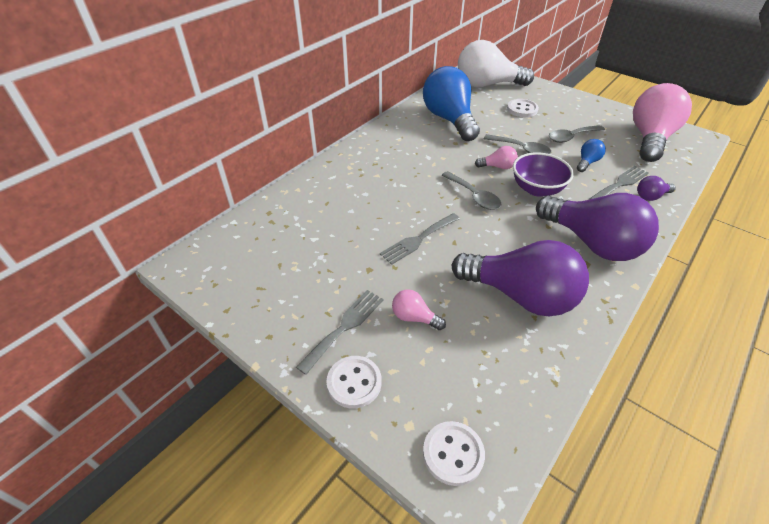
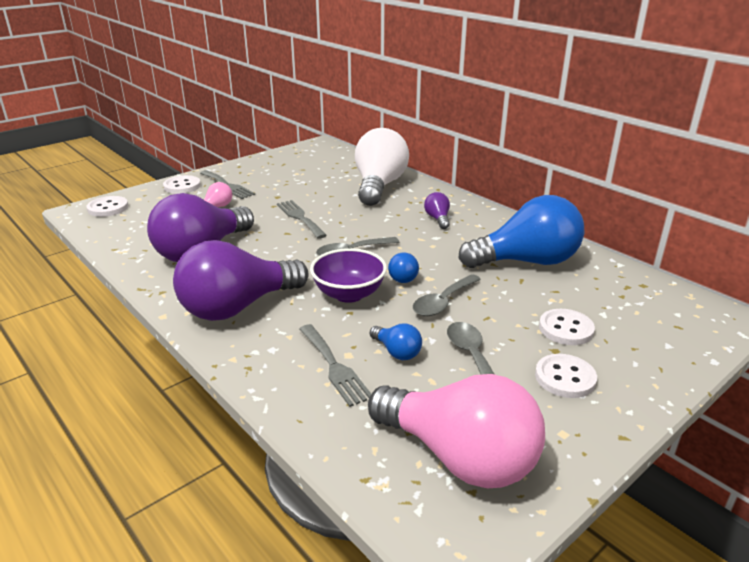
camera: 100 degrees right, 15 degrees down
(487, 85) = (654, 311): white light bulb -> white light bulb (379, 186)
(498, 167) = (404, 277): pink light bulb -> blue light bulb
(567, 111) = (565, 378): none -> white button
(651, 196) = (294, 386): purple light bulb -> purple light bulb (438, 219)

